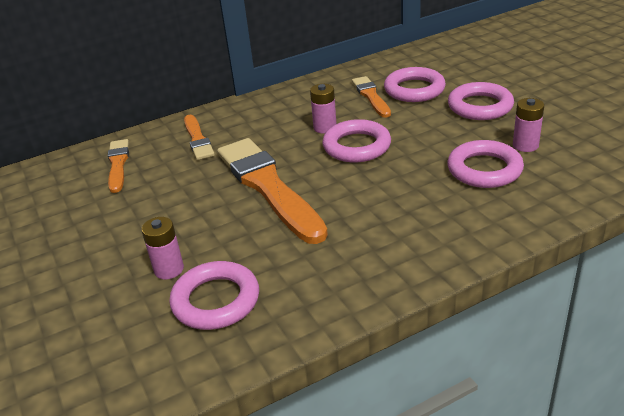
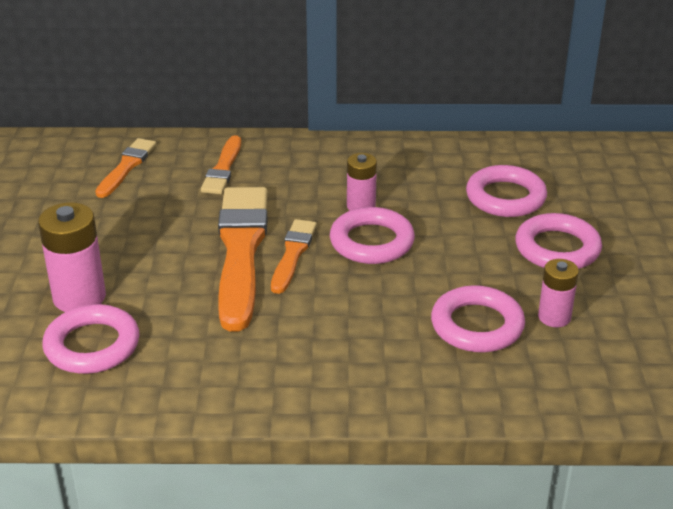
camera: 25 degrees right, 0 degrees up
(169, 269) = (79, 297): pink battery -> pink battery, size x1.63
(371, 96) = (448, 187): orange brush -> orange brush (293, 254)

